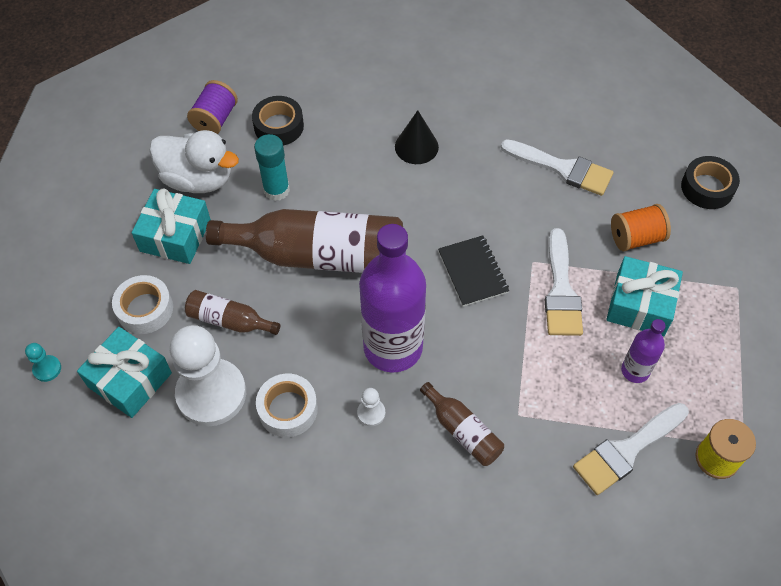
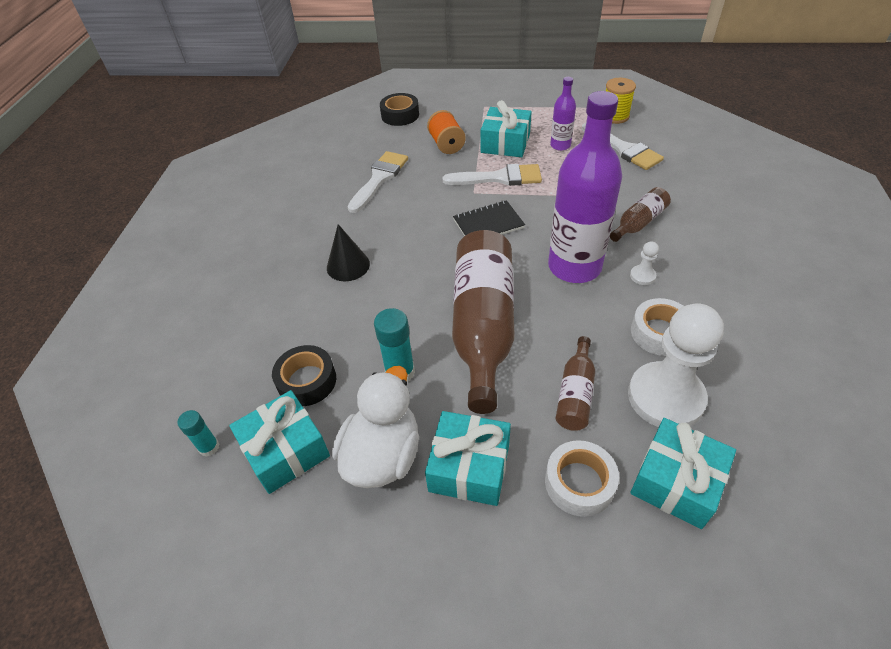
camera: 90 degrees left, 10 degrees down
(47, 369) = (694, 589): turquoise pawn -> none
(215, 119) = (285, 450): purple spool -> turquoise gift
(228, 74) = (209, 447): none -> turquoise glue stick

